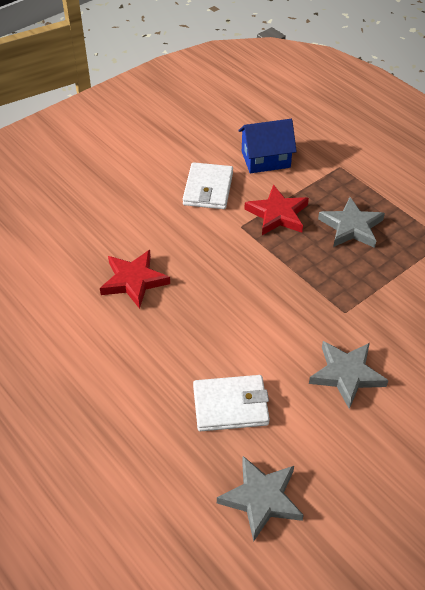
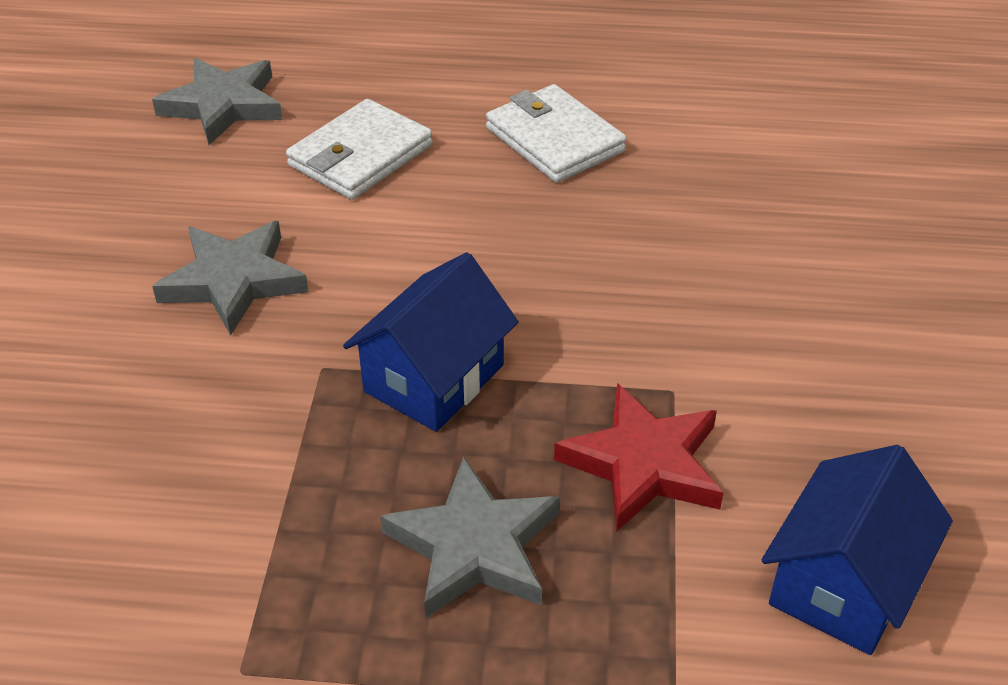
camera: 135 degrees right, 5 degrees down
(134, 281) = (692, 199): red star -> none
(208, 189) = (833, 419): white wallet -> white wallet (554, 140)
(310, 281) = (434, 378): none -> blue house

